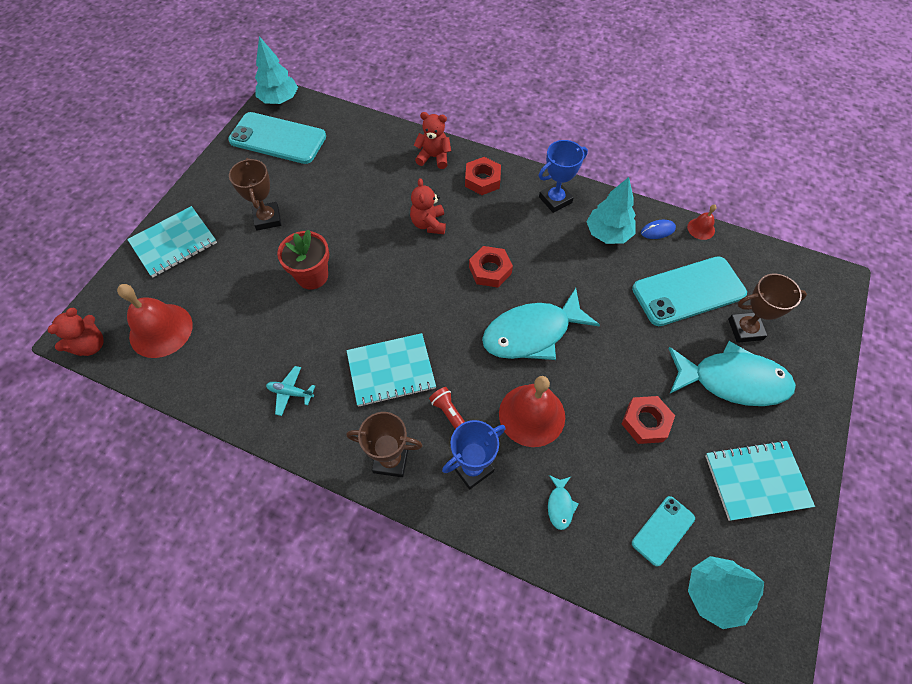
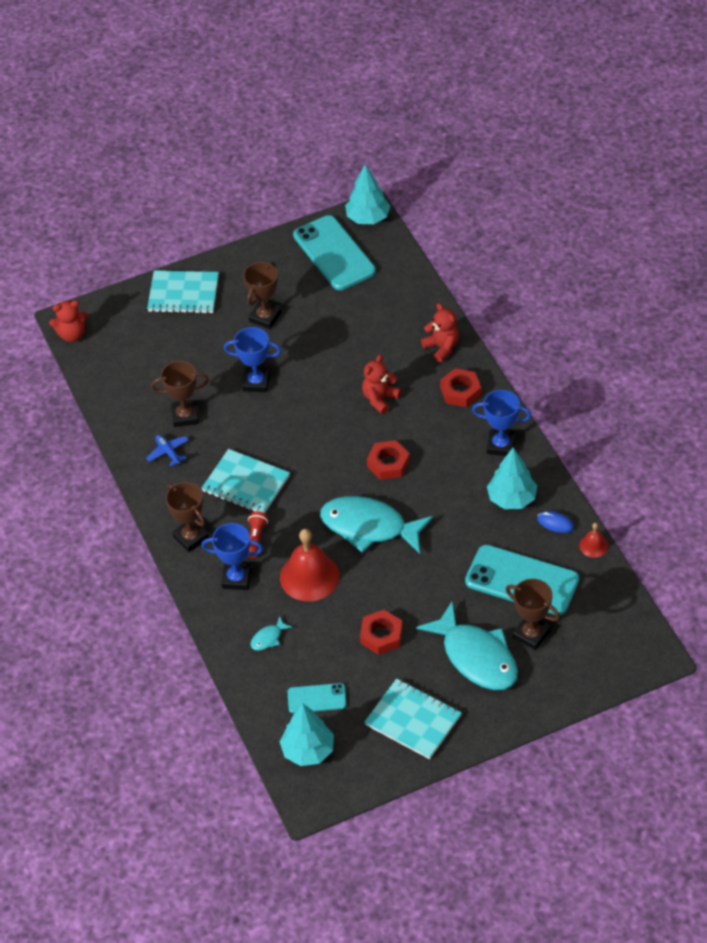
camera: 45 degrees right, 10 degrees down
(161, 330) = (123, 354): red bell -> none
(275, 347) = (185, 416): none -> brown trophy
(290, 392) = (168, 452): turquoise plane -> blue plane
(312, 276) = (256, 382): red flower pot -> blue trophy

